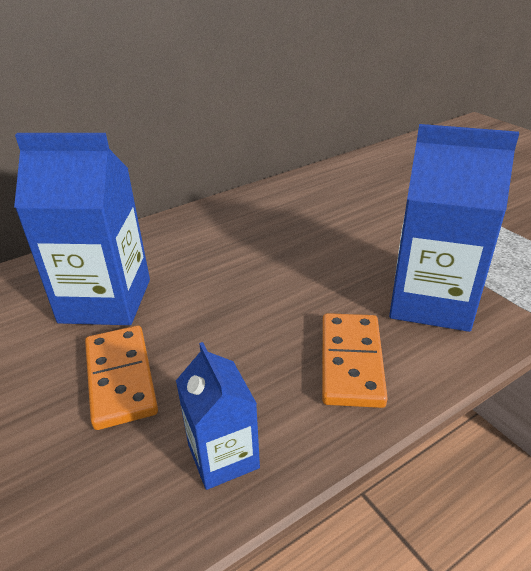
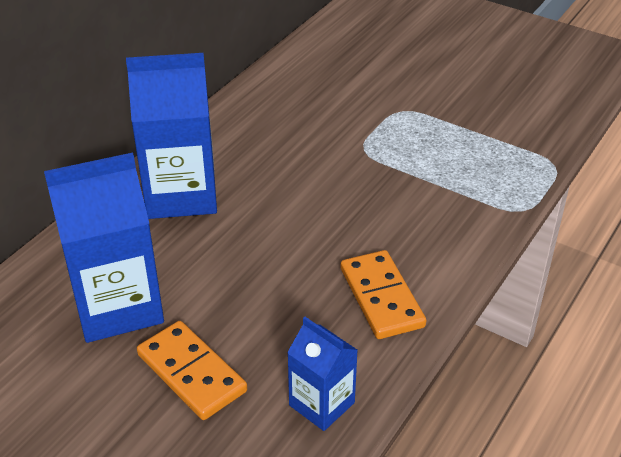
camera: 25 degrees left, 5 degrees up
(431, 301) = (422, 222): blue carton -> blue carton (181, 194)

